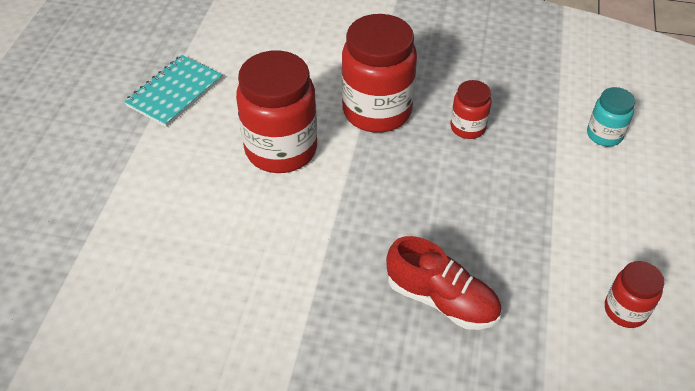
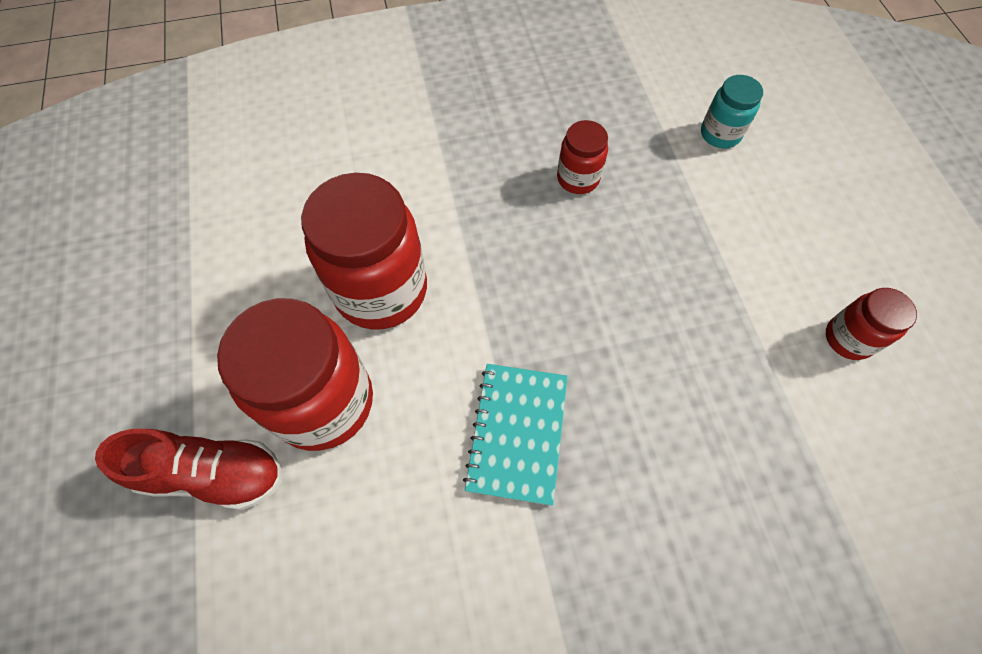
camera: 25 degrees left, 15 degrees up
(175, 92) = (204, 262): turquoise notebook -> turquoise notebook (517, 433)
(377, 111) = (467, 195): red jar -> red jar (323, 402)
(441, 299) = (663, 411): red shoe -> red shoe (212, 473)

